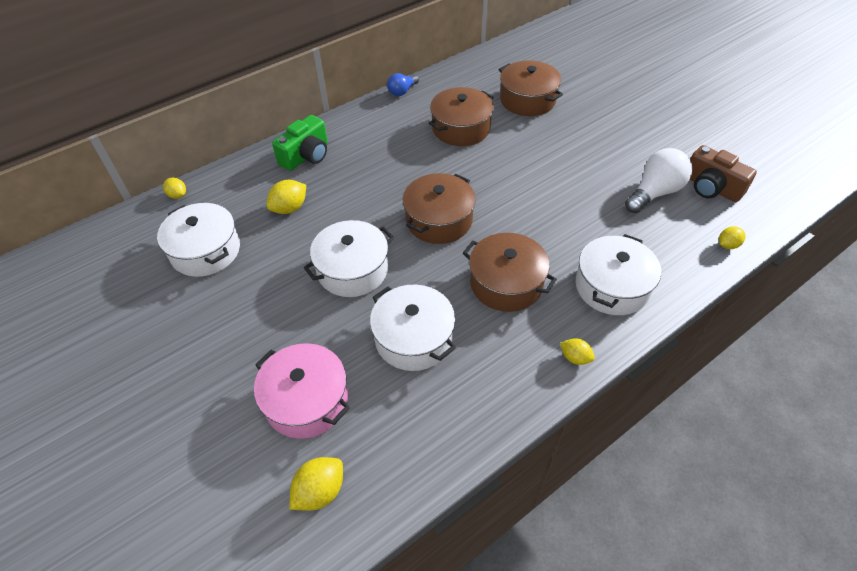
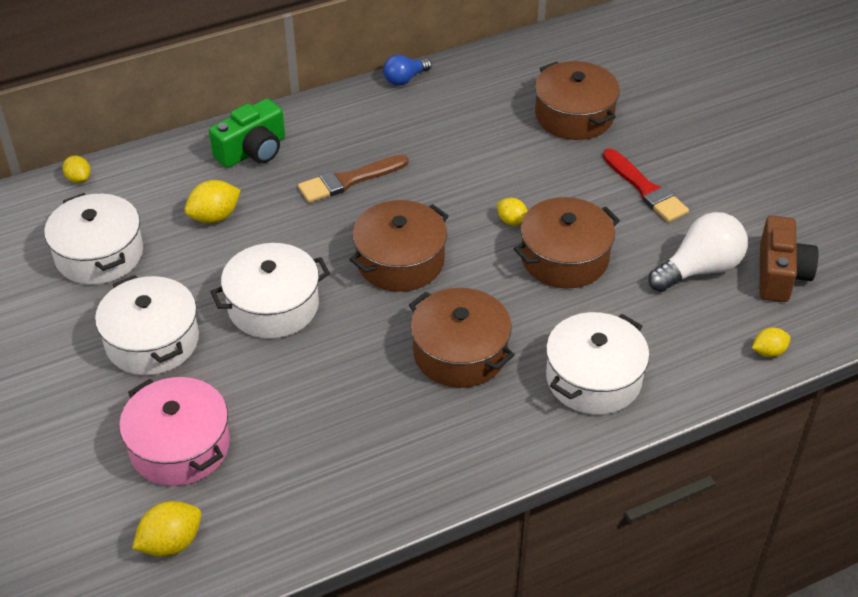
camera: 10 degrees right, 5 degrees down
(383, 166) = (349, 180): none -> brown brush
(413, 338) = (324, 398): white pot -> white pot (152, 341)
(461, 128) = (468, 143): brown pot -> brown pot (564, 258)
(575, 358) = (514, 454): yellow lemon -> yellow lemon (511, 221)
(595, 142) = (645, 189): none -> red brush
(711, 187) = (780, 274): brown camera -> brown camera turned 135 degrees counterclockwise

